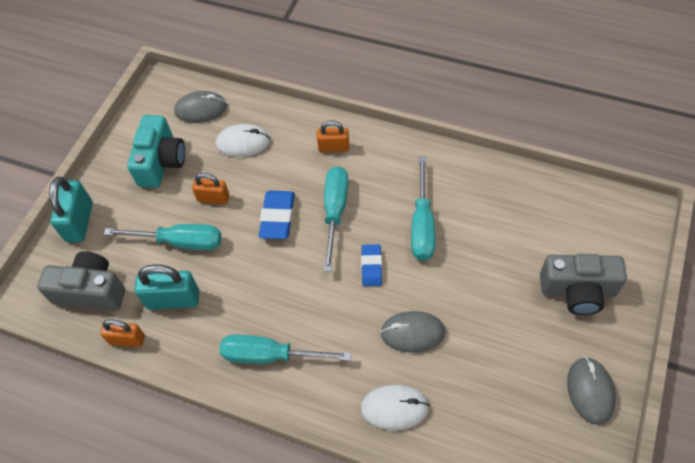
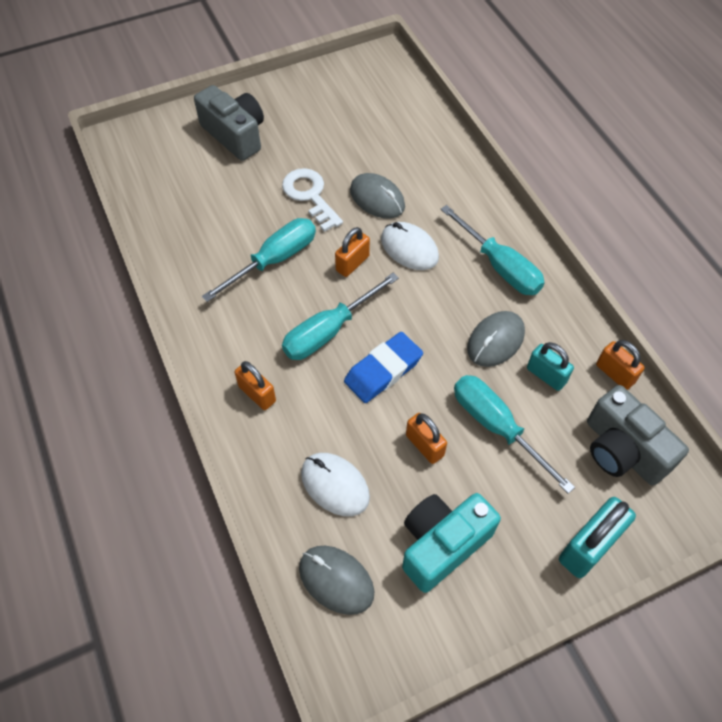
camera: 140 degrees left, 0 degrees up
(173, 299) = (546, 375): turquoise padlock -> turquoise padlock, size x0.65
(371, 267) = (352, 263): blue eraser -> orange padlock
(394, 408) = (442, 170): white mouse -> white mouse (409, 248)
(460, 291) = (310, 195): none -> white key
(590, 391) = (310, 89): grey mouse -> grey mouse (495, 341)

